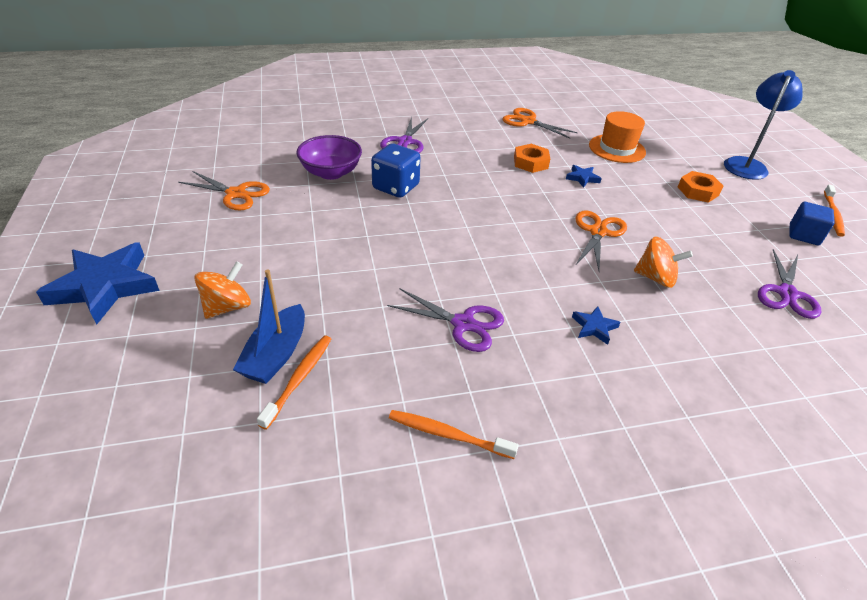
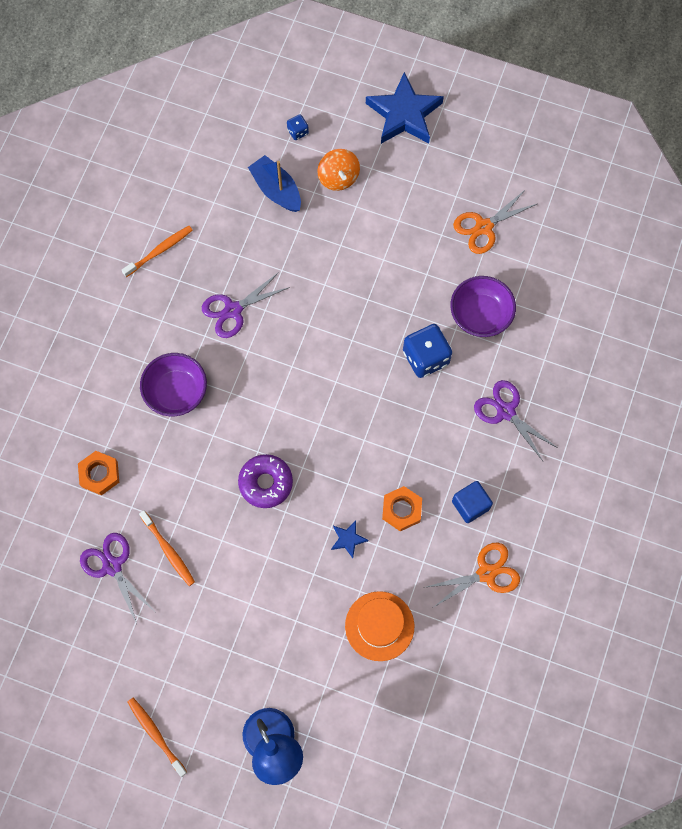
camera: 125 degrees right, 30 degrees up
(169, 371) = (298, 132): none -> blue dice
(299, 379) = (248, 194): orange toothbrush -> orange toothbrush (168, 550)
(594, 327) = (176, 392): blue star -> purple bowl
(598, 232) = (266, 483): orange scissors -> purple donut
(655, 278) = (190, 480): orange spinning top -> none
(698, 191) = (264, 636): orange nut -> orange nut (99, 474)
(804, 235) = (152, 667): blue cube -> blue cube (470, 505)

